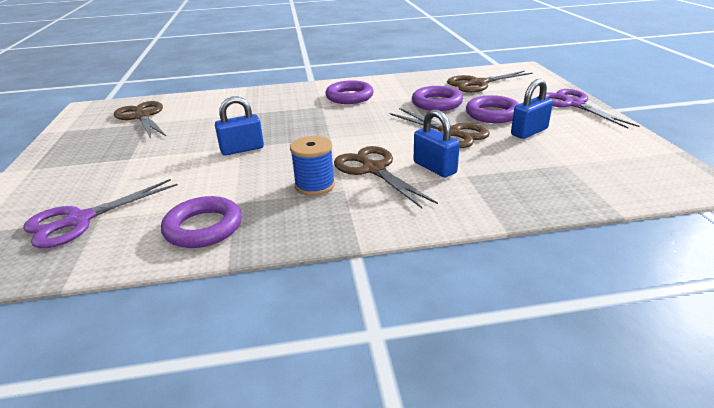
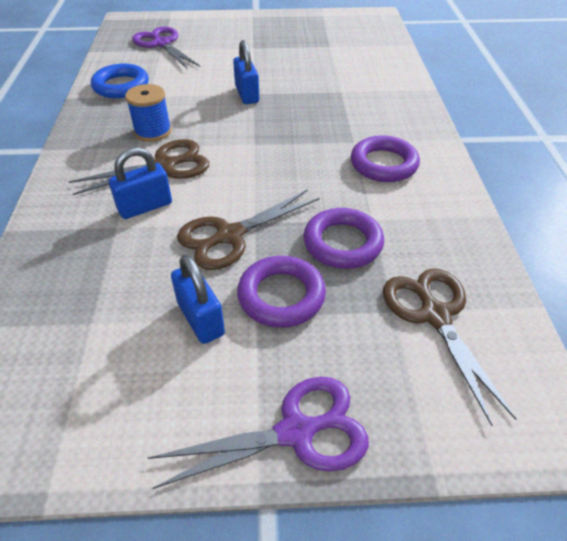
camera: 95 degrees right, 15 degrees up
(142, 116) = (346, 41): brown scissors -> none
(203, 227) = (121, 86): purple ring -> blue ring

